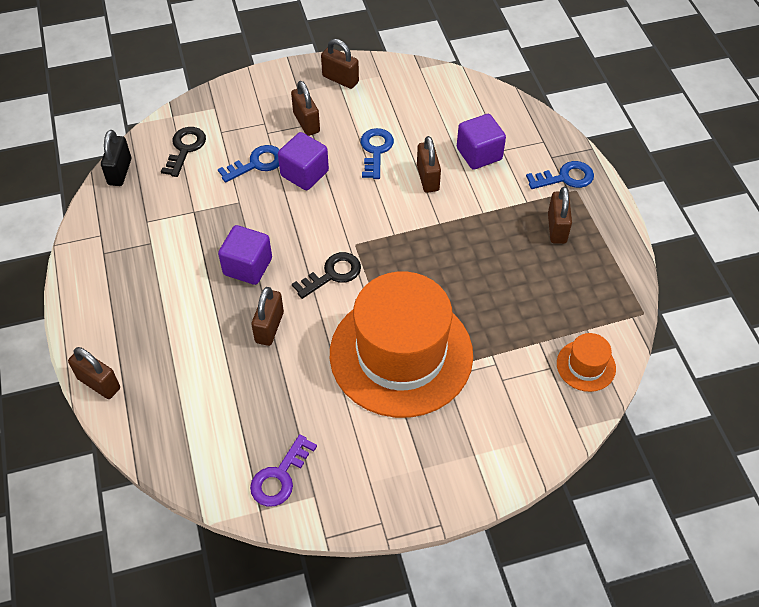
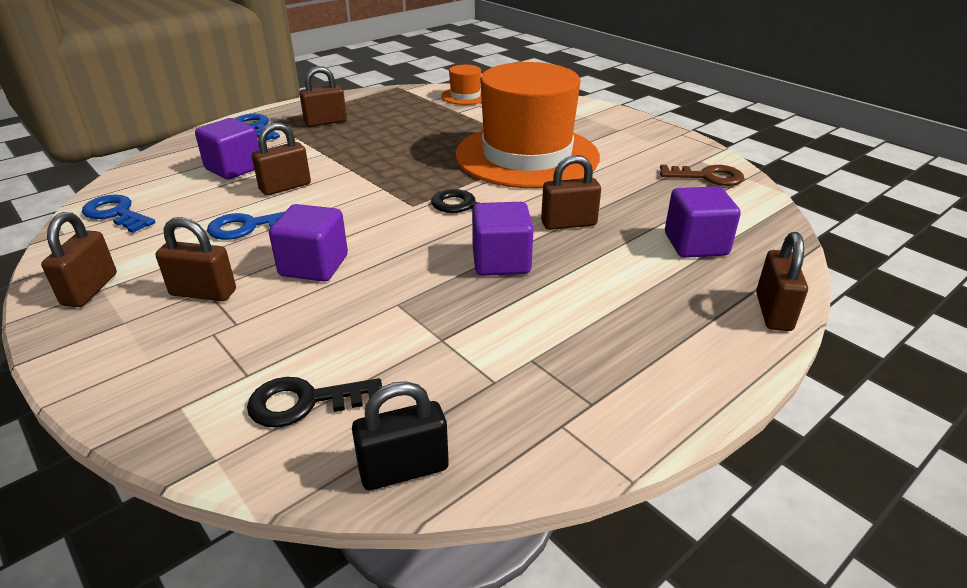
camera: 115 degrees left, 20 degrees down
(192, 391) = (695, 244): none -> purple cube
(256, 163) = (311, 311): blue key -> blue key (116, 213)
(280, 477) = (707, 177): purple key -> brown key
(306, 122) = (203, 293): brown padlock -> brown padlock turned 60 degrees clockwise

